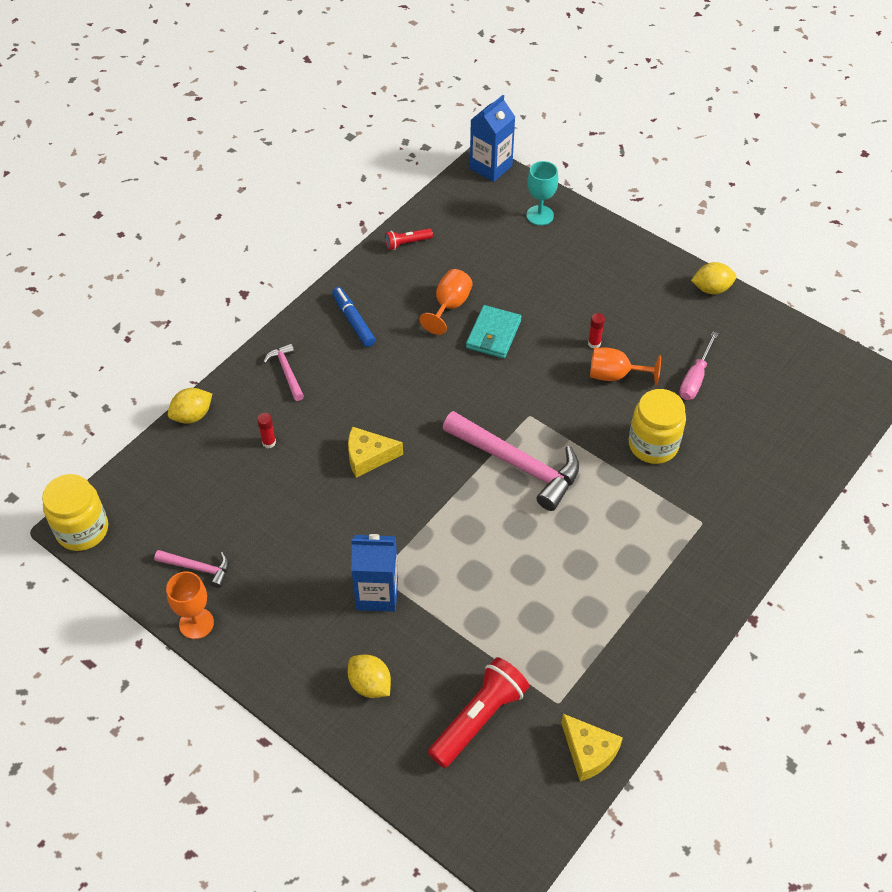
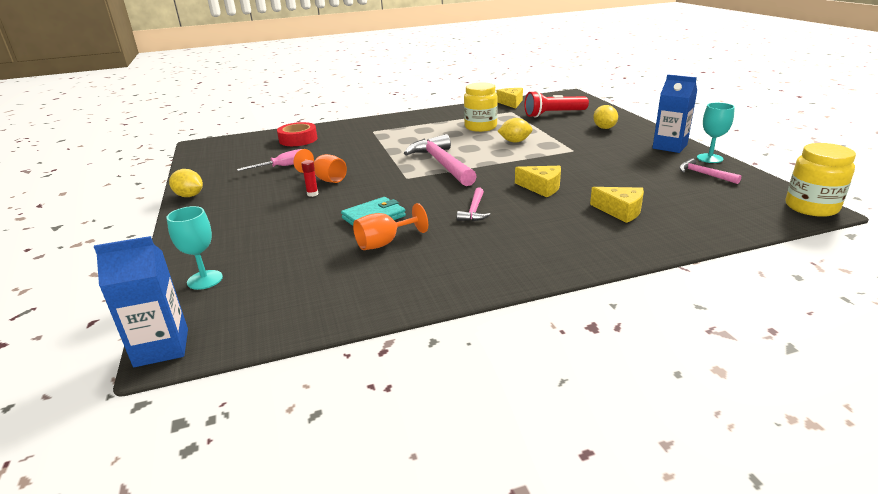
camera: 145 degrees left, 25 degrees down
(192, 415) = (692, 242): yellow lemon -> yellow lemon (515, 141)
(196, 623) = (709, 158): orange goblet -> turquoise goblet
(269, 442) = (620, 211): red glue stick -> yellow cheese
(287, 372) = (579, 244): pink hammer -> pink hammer (474, 210)
(353, 321) = (484, 259): blue marker -> none
(377, 593) = (579, 146): blue carton -> blue carton (669, 146)
(407, 243) = (360, 304): red flashlight -> none
(653, 445) = (353, 153): yellow jar -> yellow jar (480, 127)
(770, 450) = (298, 139): none -> red tape

